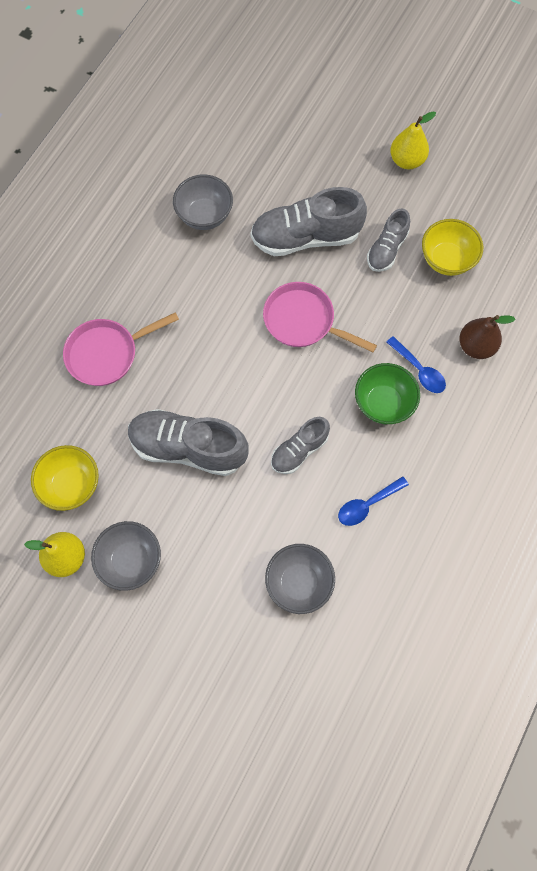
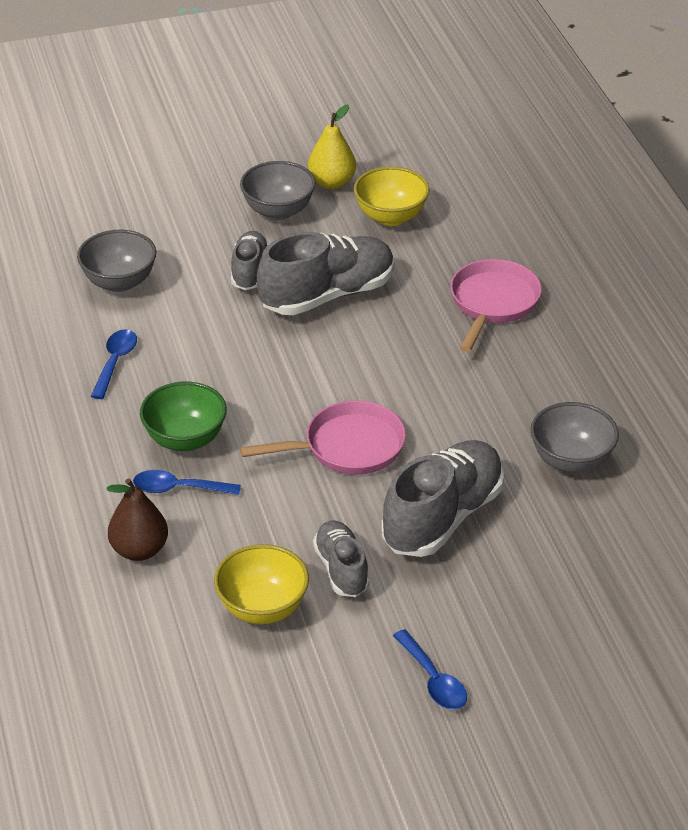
camera: 135 degrees right, 30 degrees down
(299, 450) = (225, 356): grey shoe -> grey shoe (250, 271)
(407, 160) = (433, 680): yellow pear -> blue spoon

